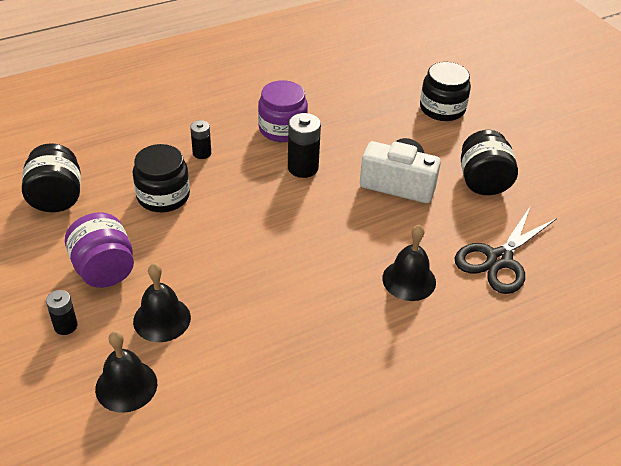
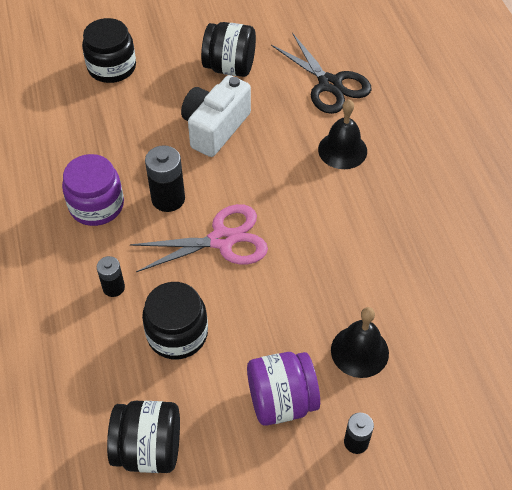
camera: 75 degrees left, 10 degrees up
(126, 386) = (438, 389): black bell -> none
(267, 208) = (222, 240): none -> pink scissors

